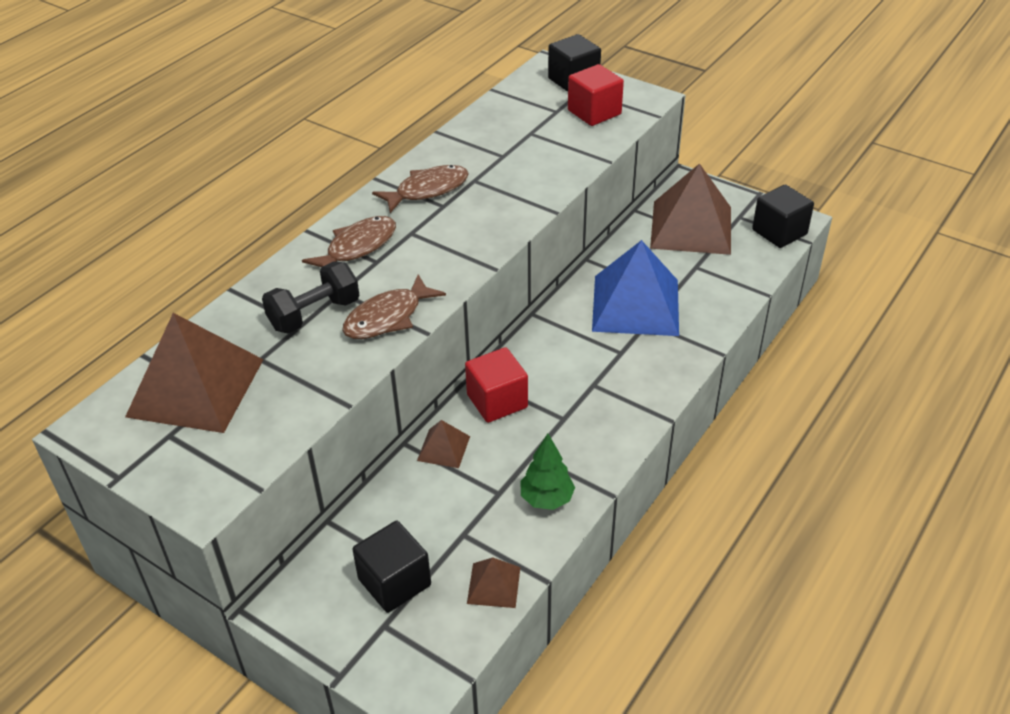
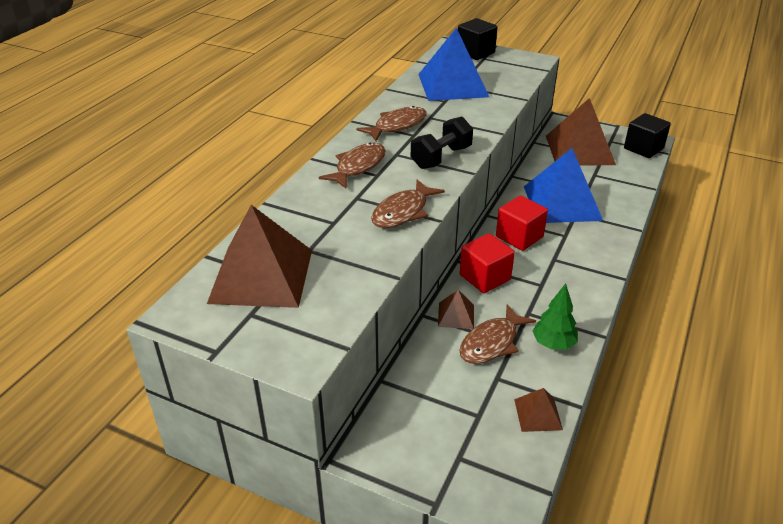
camera: 10 degrees left, 5 degrees down
(314, 314) = (342, 214): black dumbbell -> black dumbbell (441, 157)
(394, 582) = (455, 421): black cube -> none
(473, 489) = (492, 343): none -> brown fish
(522, 132) = (452, 85): none -> blue pyramid
(594, 112) = (500, 70): red cube -> red cube (519, 237)

